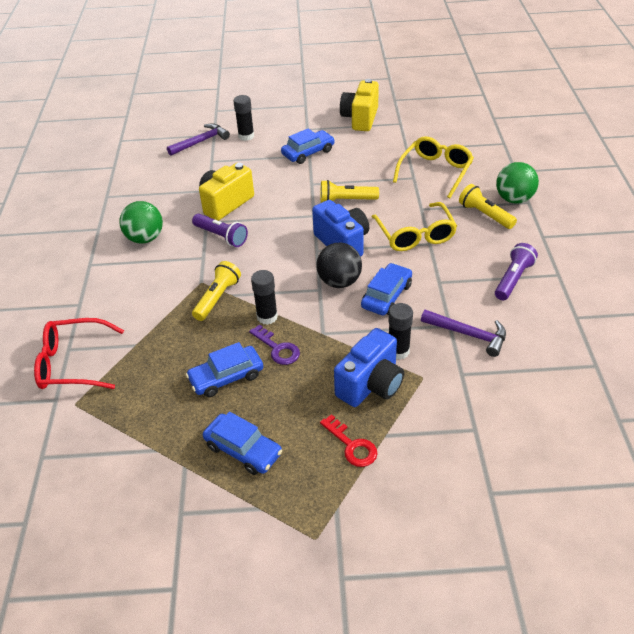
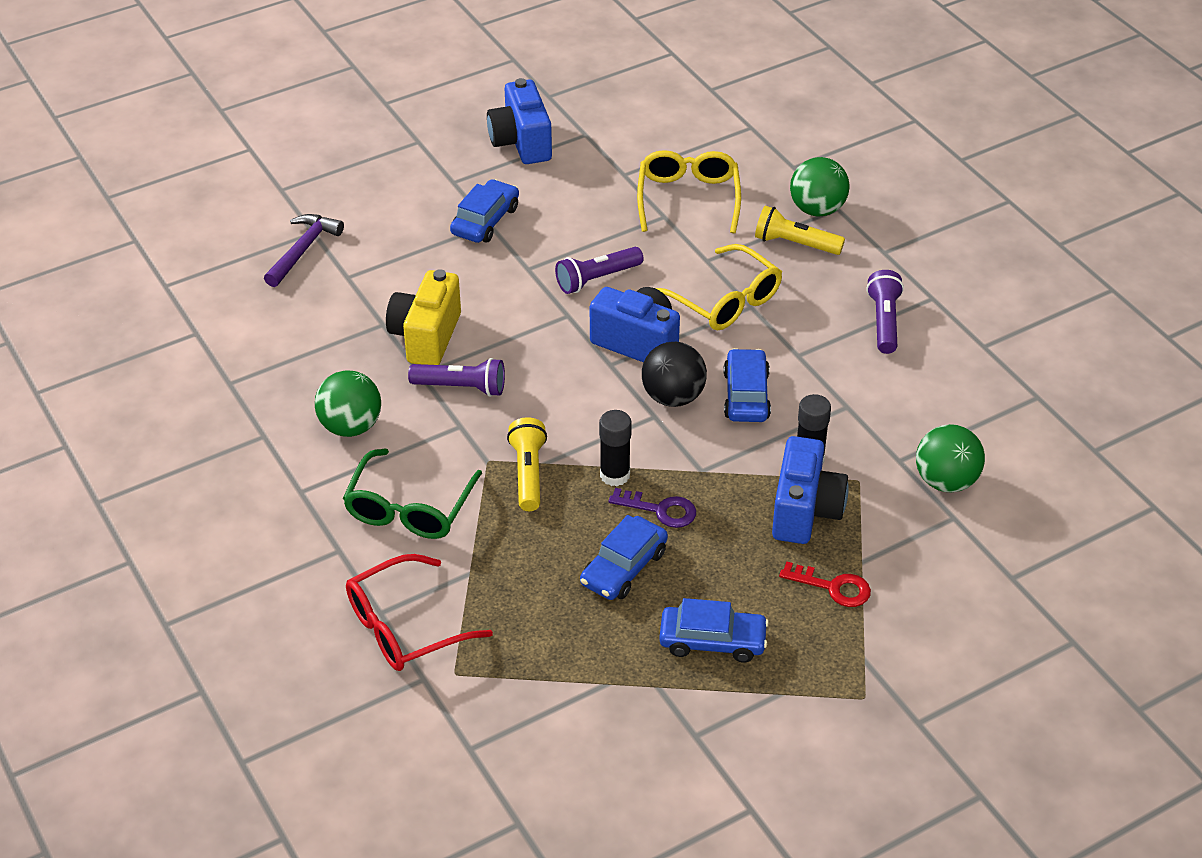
camera: 30 degrees left, 0 degrees up
(136, 294) = (409, 508): none -> green glasses
(246, 136) = (368, 220): black glue stick -> none
(346, 200) = (597, 279): yellow flashlight -> purple flashlight
(360, 119) = (521, 142): yellow camera -> blue camera
(469, 334) = (877, 410): purple hammer -> none
(486, 401) = (945, 481): none -> green ball

